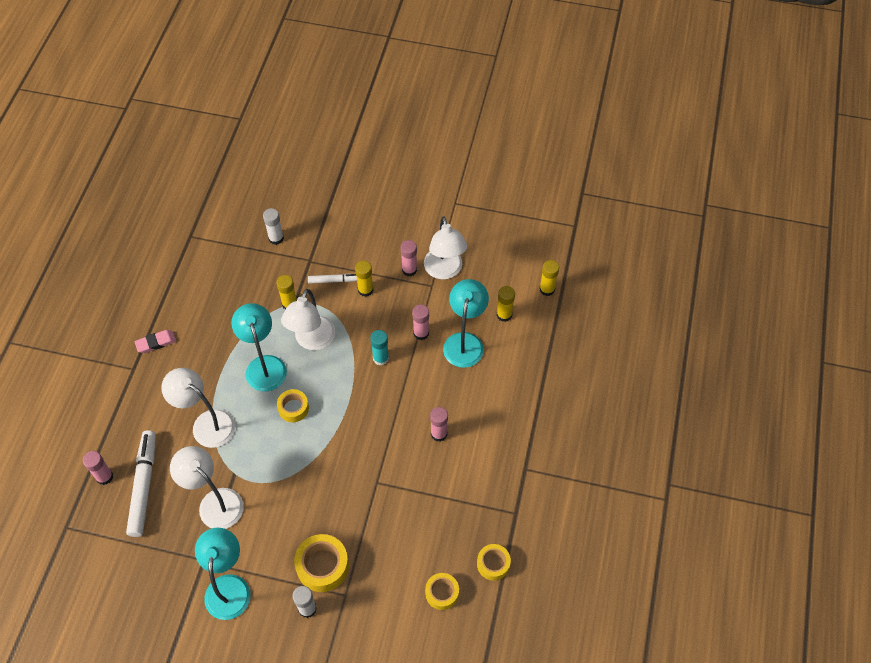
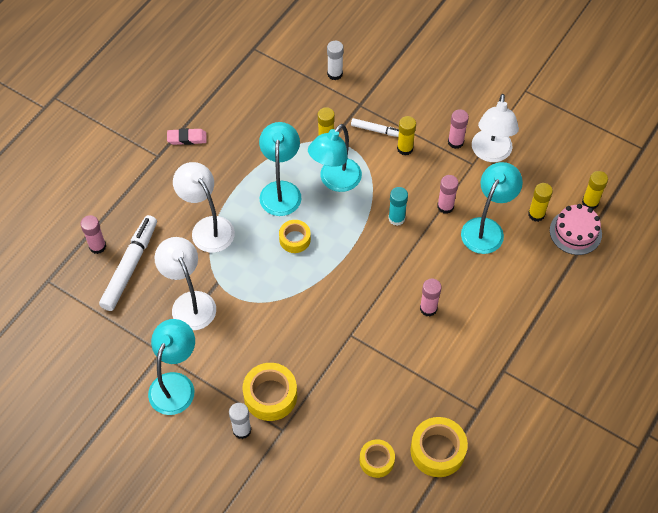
camera: 20 degrees right, 0 degrees up
(312, 341) = (335, 181): white lamp -> turquoise lamp
(493, 564) = (437, 450): yellow tape -> yellow tape, size x1.58
(544, 320) = (575, 232): none -> pink cake

